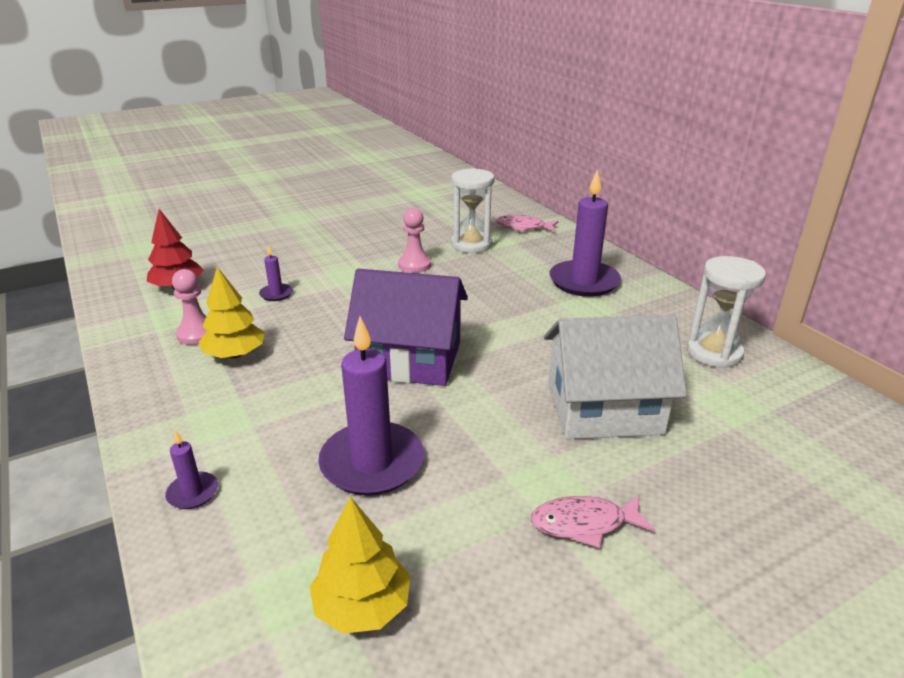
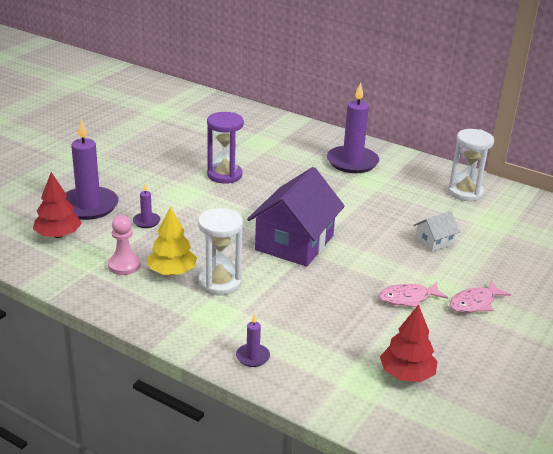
camera: 30 degrees left, 0 degrees up
(362, 606) = (406, 374): yellow tree -> red tree
(372, 462) = (338, 308): purple candle -> purple candle (89, 206)
(410, 359) = (294, 243): purple house -> purple house turned 45 degrees counterclockwise
(414, 265) = (224, 175): pink pawn -> purple hourglass
(471, 245) = (249, 150): white hourglass -> white hourglass (220, 283)
(523, 227) = (272, 127): pink fish -> pink fish (408, 298)
(603, 409) = (434, 242): white house -> white house, size x0.46

